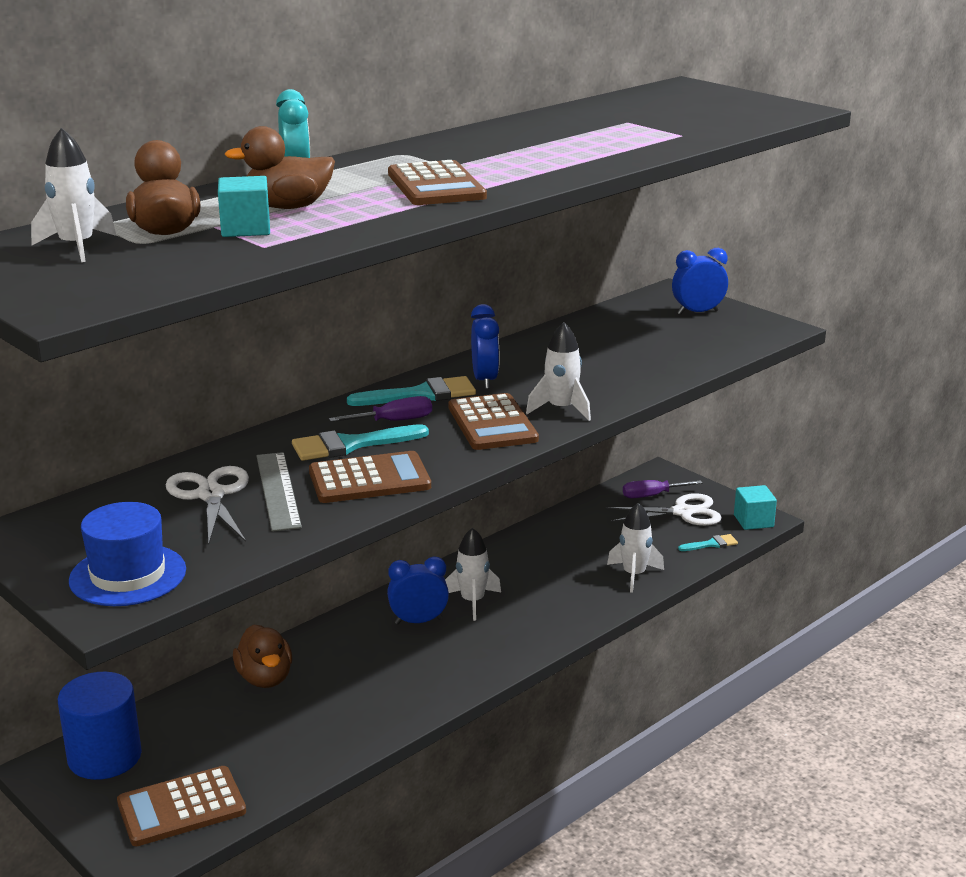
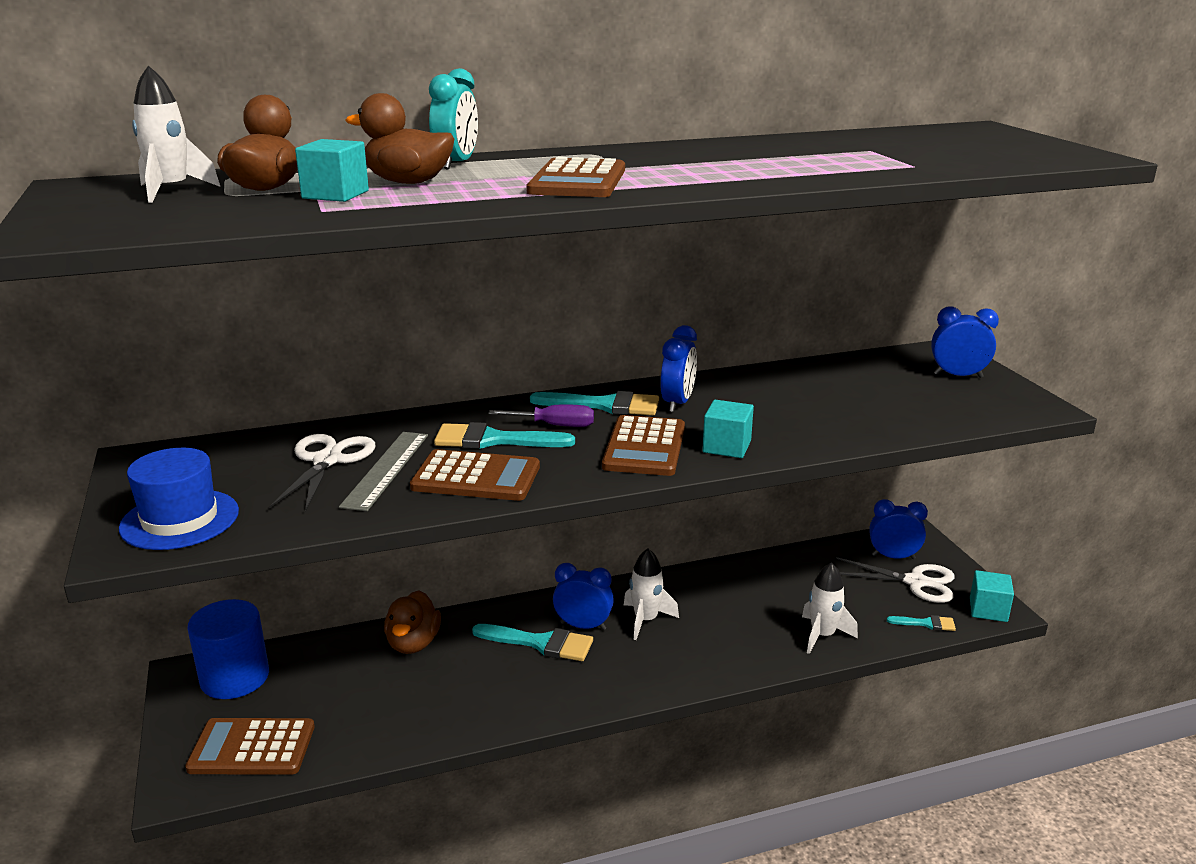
camera: 25 degrees right, 0 degrees up
(390, 646) = (541, 643): none -> turquoise brush
(561, 409) = (726, 447): white rocket -> turquoise cube
(652, 495) = (893, 557): purple screwdriver -> blue clock

